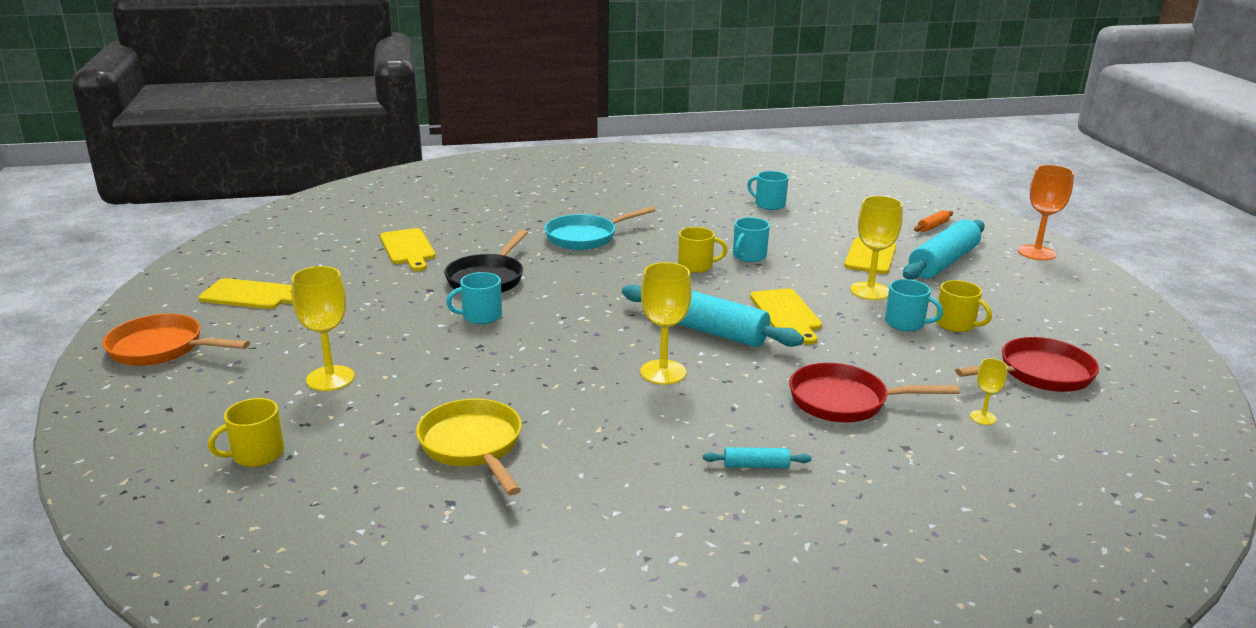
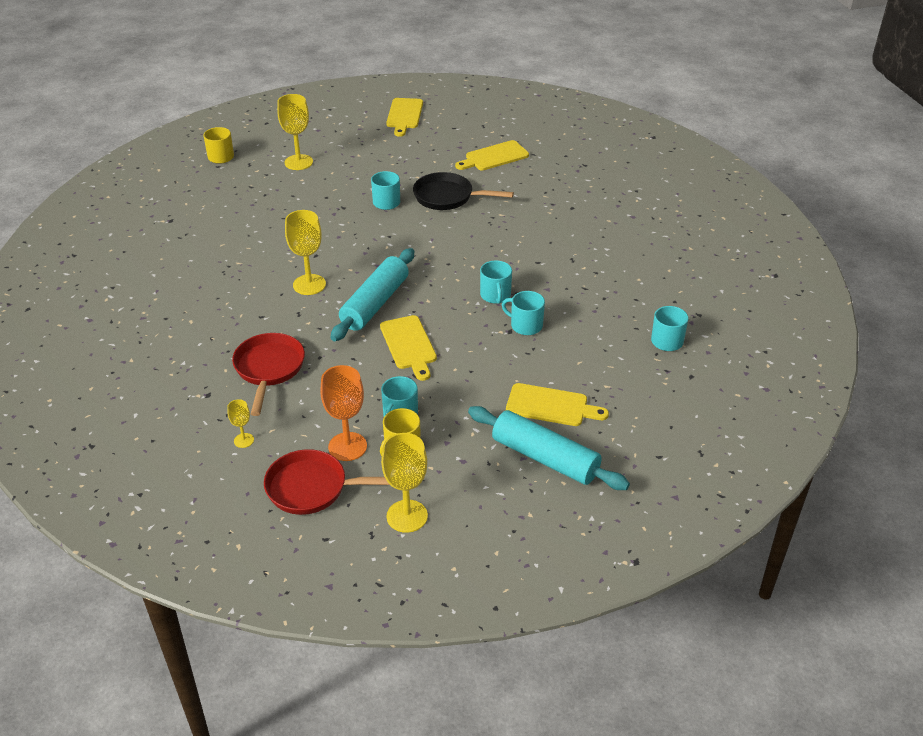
camera: 85 degrees right, 15 degrees up
(162, 348) = (331, 104): orange pan -> none
(473, 446) = (223, 220): yellow pan -> none
(585, 237) = (541, 234): turquoise pan -> none
(696, 266) = (495, 295): yellow mug -> turquoise mug
(756, 465) = (192, 326): turquoise rolling pin -> none
(786, 314) = (409, 345): yellow cutting board -> yellow cutting board turned 90 degrees counterclockwise
(870, 291) = (463, 398): yellow goblet -> yellow goblet (407, 516)
(933, 226) = (648, 463): orange rolling pin -> none
(1036, 253) = (594, 543): orange goblet -> orange goblet (347, 446)
(1040, 373) = (312, 488): red pan -> red pan turned 120 degrees clockwise

